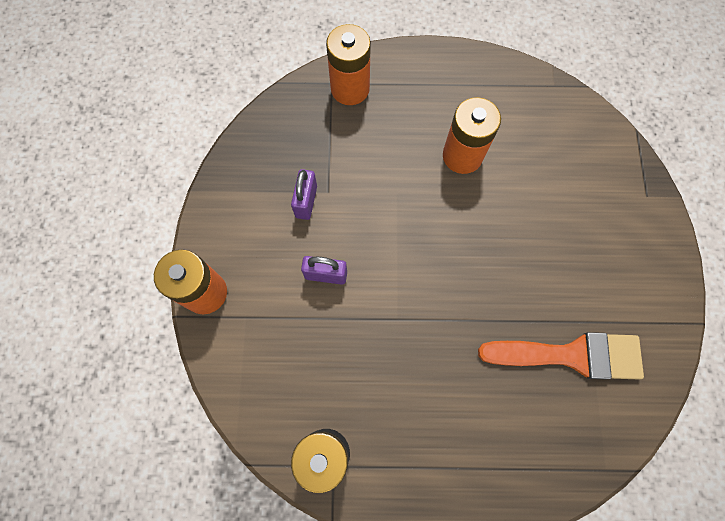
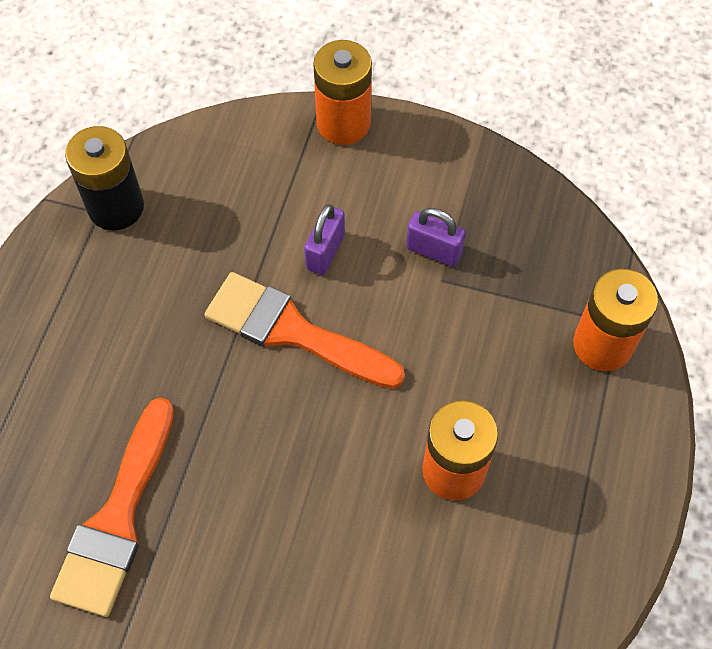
camera: 105 degrees right, 10 degrees down
(396, 279) = (293, 331): none -> orange brush

